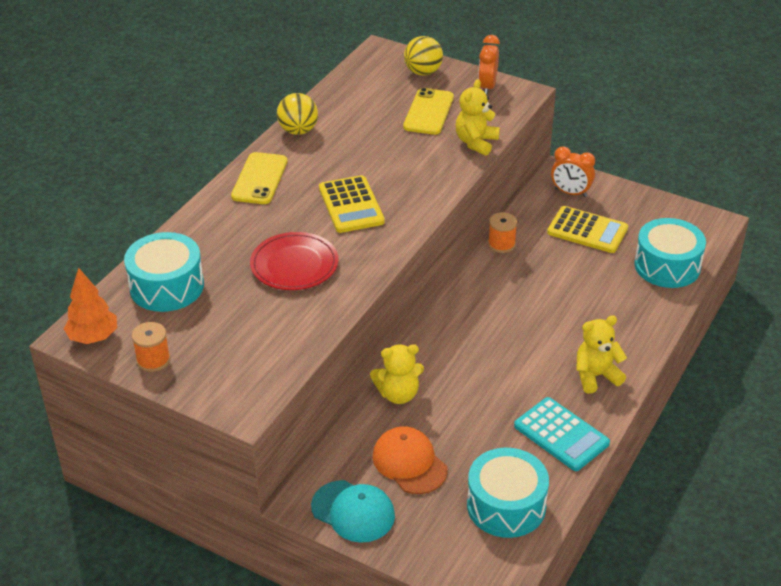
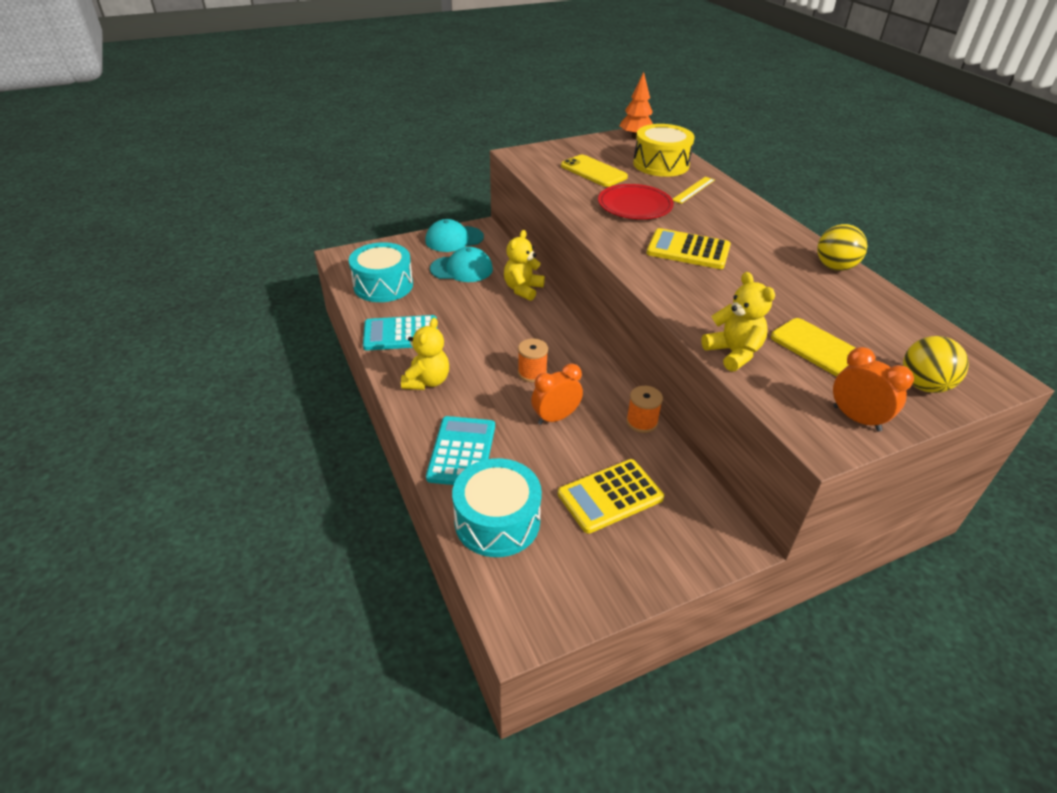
camera: 125 degrees right, 0 degrees up
(153, 360) = (594, 145): orange spool -> orange spool (532, 373)
(167, 286) = (661, 164): turquoise drum -> yellow drum
(216, 242) = (693, 190): none -> yellow ruler
(260, 179) = (765, 227): yellow phone -> yellow phone (593, 171)
(409, 463) = (461, 269): orange cap -> turquoise cap
(570, 193) = (689, 526): orange clock -> orange clock (555, 417)
(637, 313) = (461, 451): none -> turquoise calculator

